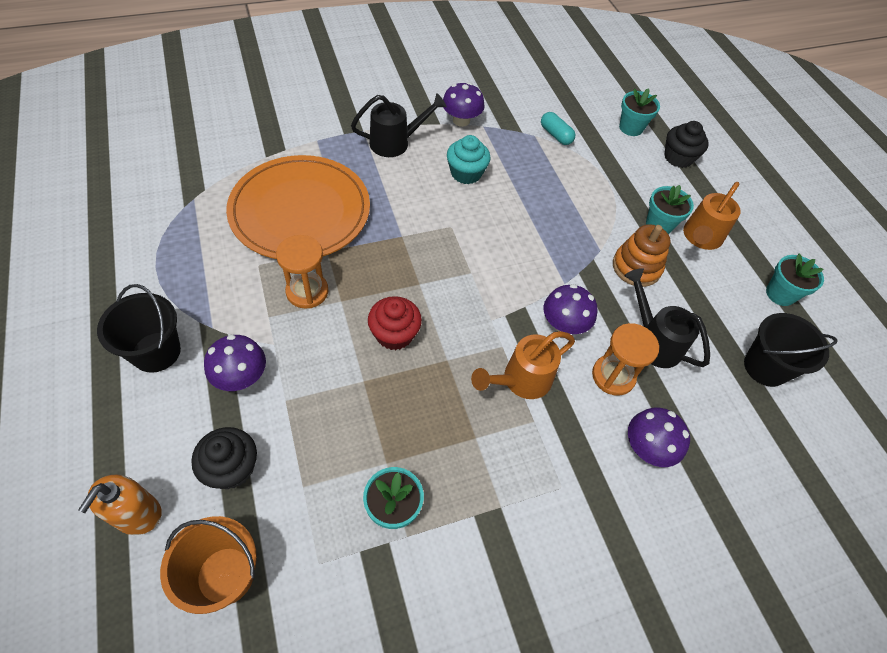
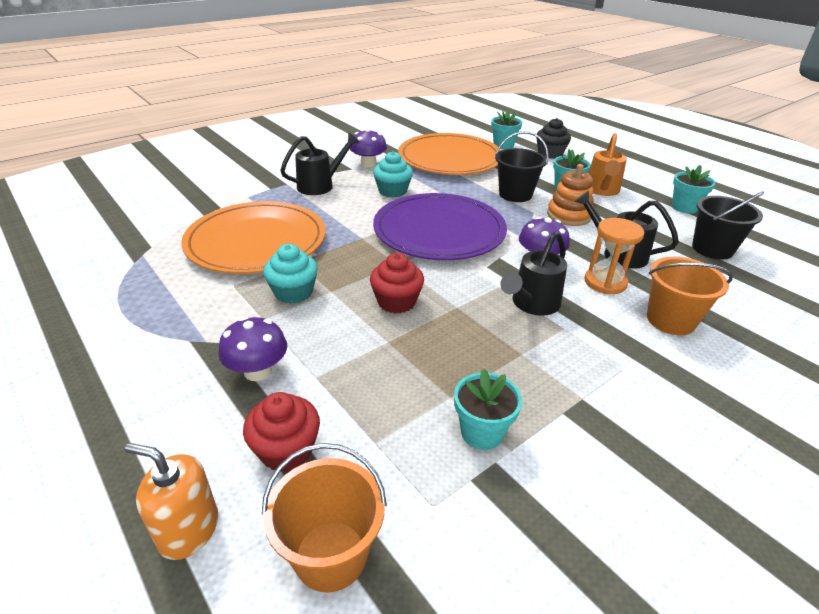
camera: 15 degrees left, 20 degrees down
(137, 514) = (189, 530): orange soap dispenser -> orange soap dispenser turned 105 degrees clockwise
(156, 352) = (150, 376): black bucket -> black bucket (515, 194)
(232, 468) = (286, 450): black cupcake -> red cupcake
(307, 291) = (293, 292): orange hourglass -> turquoise cupcake
(484, 249) = (439, 231): none -> purple plate
(521, 380) = (532, 304): orange watering can -> black watering can
(555, 135) = (450, 159): turquoise capsule -> orange plate
(647, 447) = (670, 320): purple mushroom -> orange bucket

